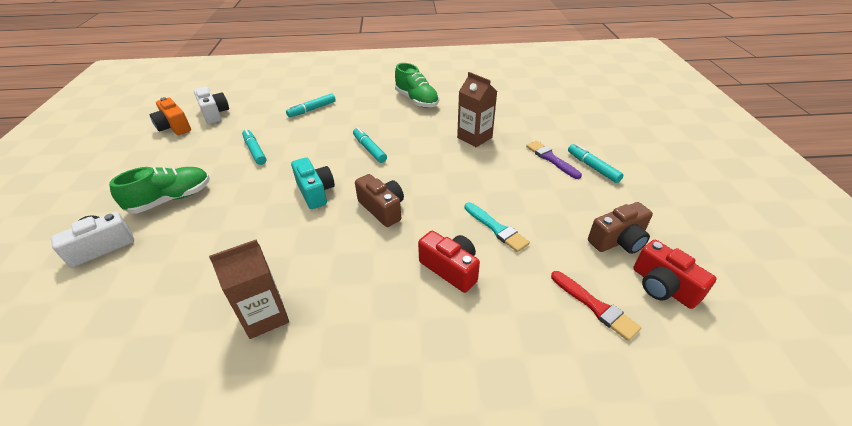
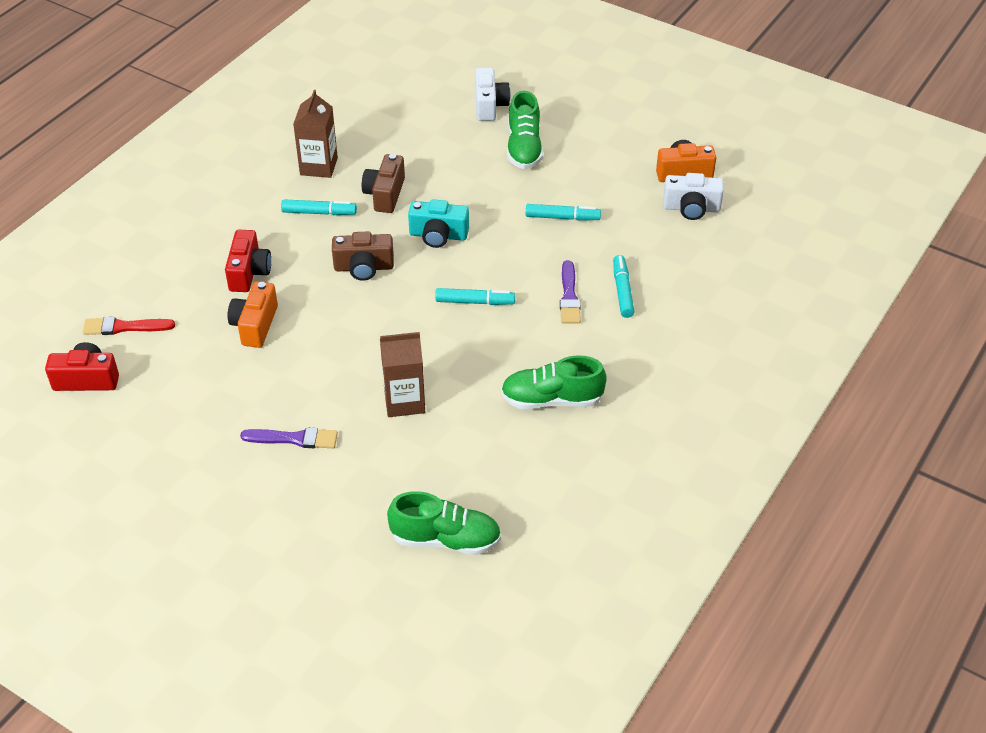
camera: 125 degrees right, 5 degrees up
(332, 122) = (569, 296): none -> purple brush
(450, 269) = (249, 272): red camera -> red camera turned 75 degrees counterclockwise
(496, 228) = (255, 325): turquoise brush -> orange camera
(532, 93) = (445, 539): none -> green shoe
(593, 167) = (242, 462): turquoise marker -> turquoise marker (318, 212)
(618, 240) = (149, 393): brown camera -> brown camera (385, 194)

